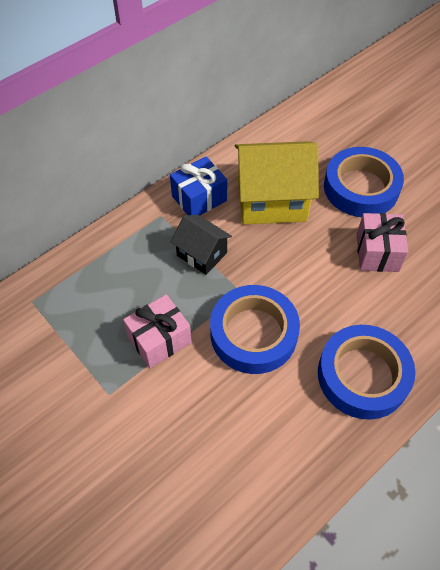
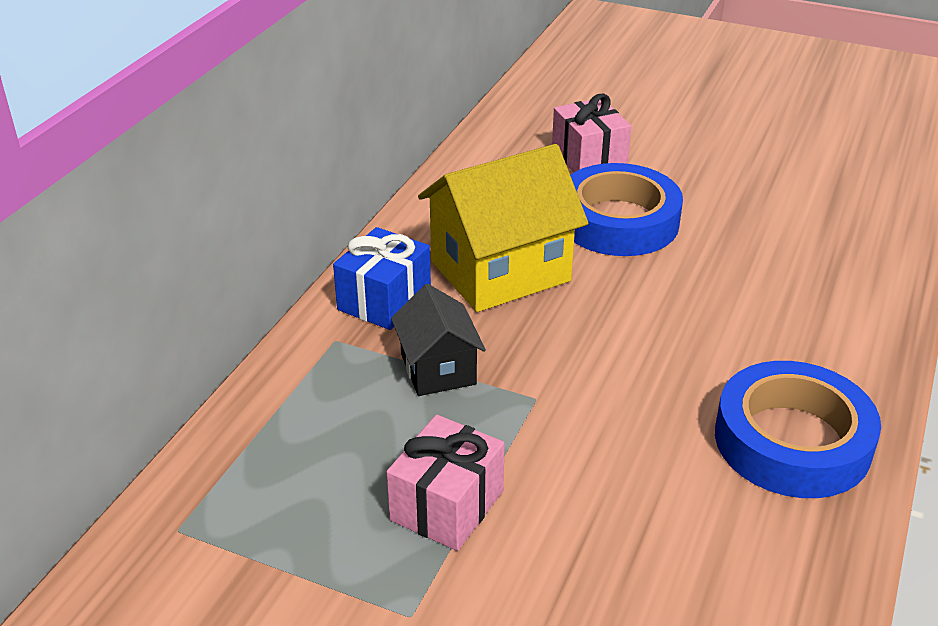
camera: 25 degrees left, 20 degrees down
(201, 254) = (438, 369): black house -> black house turned 60 degrees clockwise
(253, 333) = (593, 444): blue tape -> none
(377, 252) = (698, 288): pink gift -> pink gift (589, 158)

